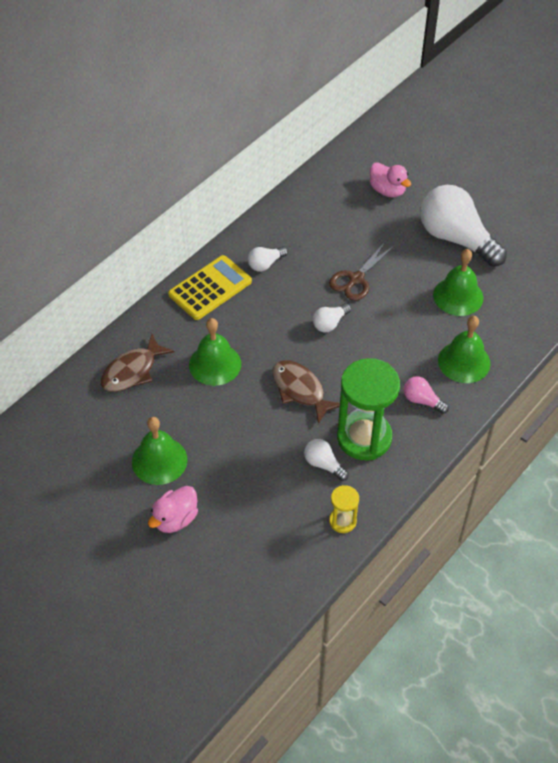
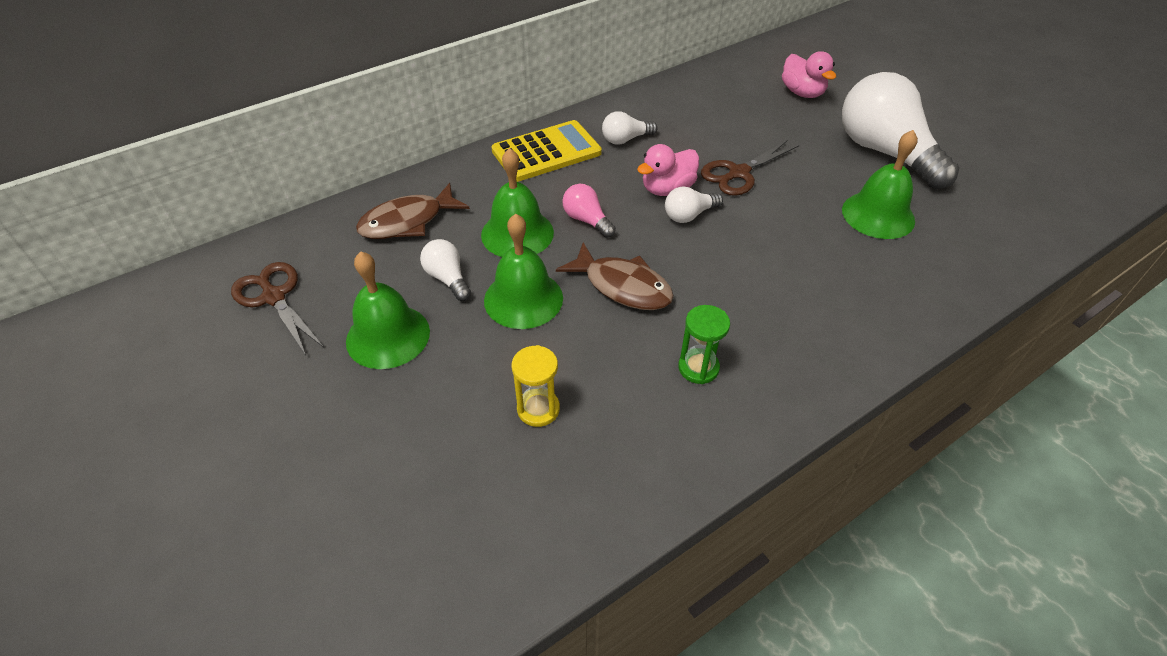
camera: 15 degrees right, 5 degrees down
(68, 450) = (274, 297): none -> brown scissors
(175, 519) = (371, 422): pink duck -> pink duck (667, 189)
(300, 390) = (622, 286): brown fish -> brown fish turned 150 degrees clockwise
(323, 464) = (624, 393): white light bulb -> white light bulb (447, 278)
(342, 521) = (628, 488): yellow hourglass -> yellow hourglass (538, 409)
(364, 437) = (698, 368): green hourglass -> green hourglass, size x0.47
(422, 400) = (800, 334): pink light bulb -> pink light bulb (587, 220)
(464, 361) = (875, 296): green bell -> green bell (523, 299)

